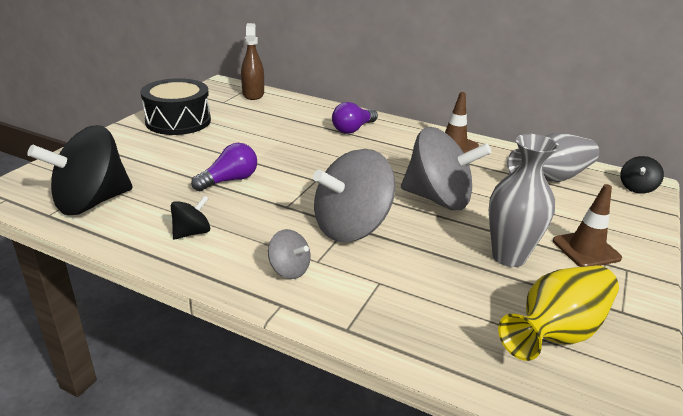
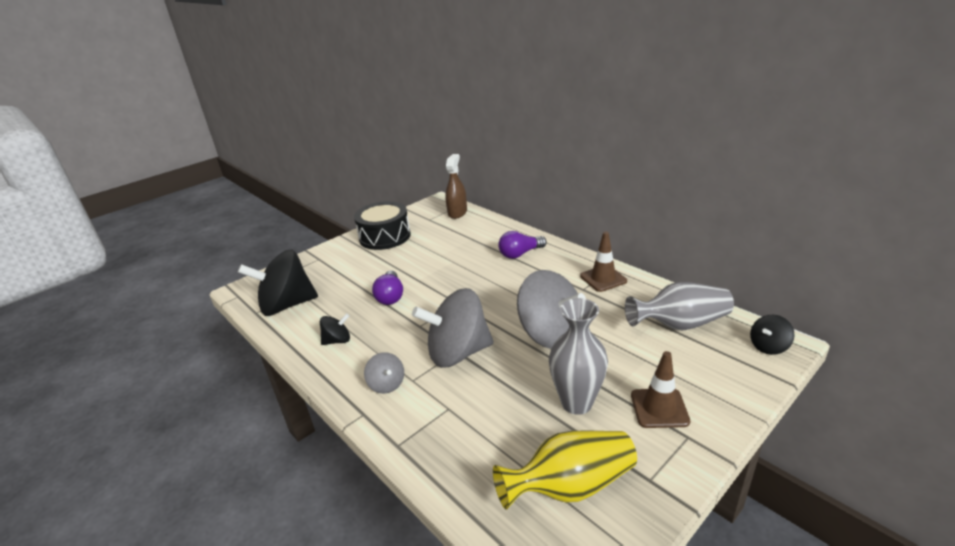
camera: 25 degrees right, 0 degrees up
(229, 180) = (390, 296): purple light bulb -> purple light bulb turned 105 degrees clockwise

